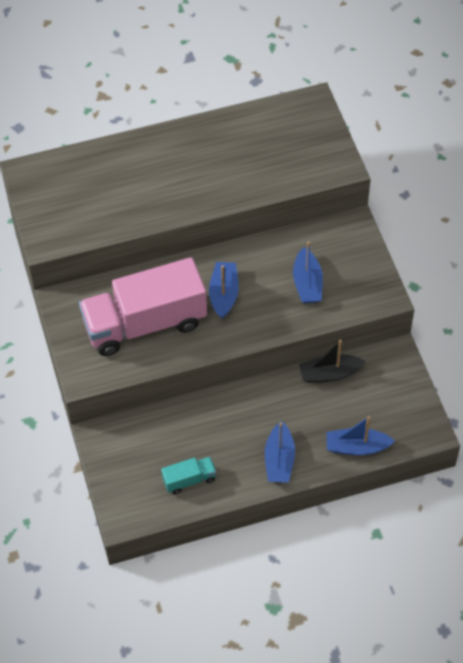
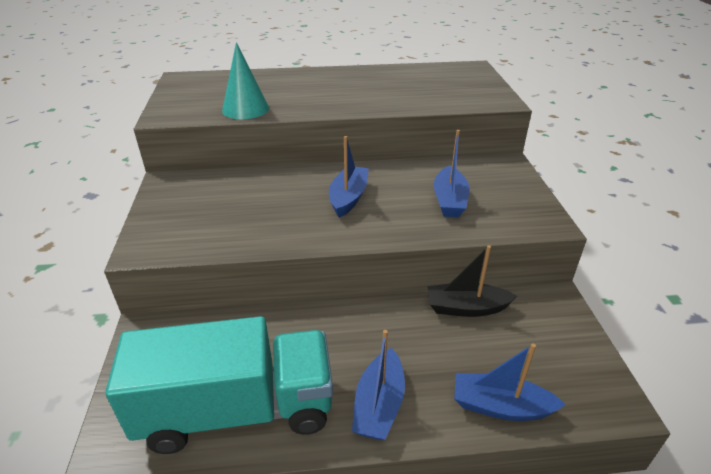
camera: 10 degrees right, 20 degrees down
(114, 219) = (245, 109): none -> turquoise cone
(145, 323) = (246, 210): pink truck -> none
(189, 480) = (237, 409): turquoise truck -> turquoise truck, size x2.38

